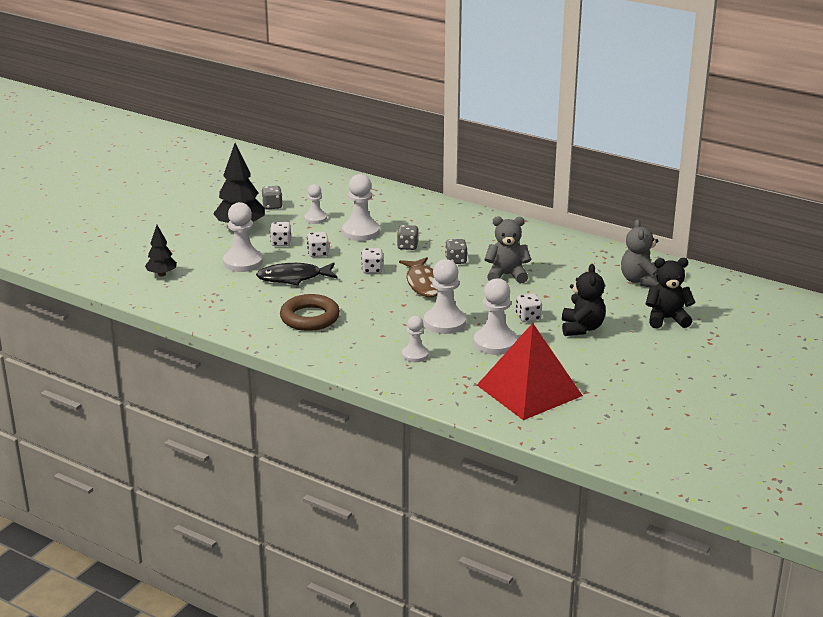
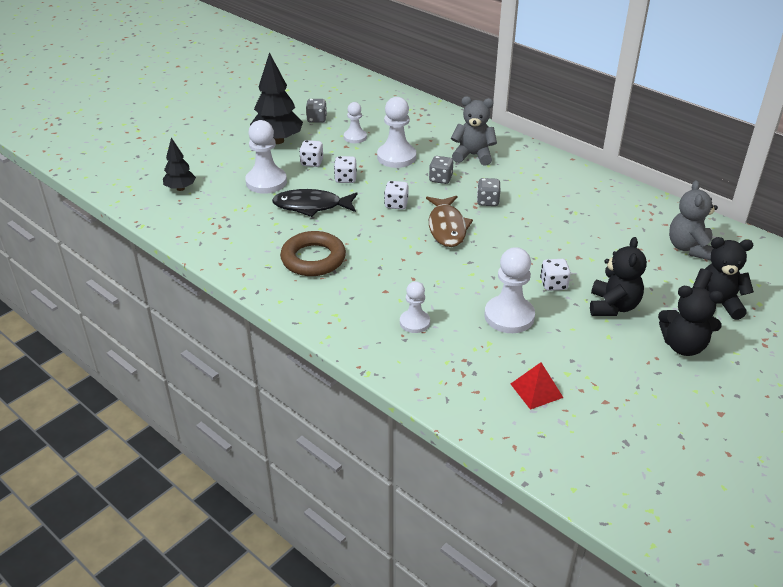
camera: 10 degrees right, 10 degrees up
(445, 323) = (458, 281): white pawn -> none
(506, 275) = (539, 225): grey teddy bear -> grey teddy bear (473, 155)
(529, 390) = (536, 390): red pyramid -> red pyramid, size x0.43
(644, 350) = (683, 346): none -> black teddy bear

